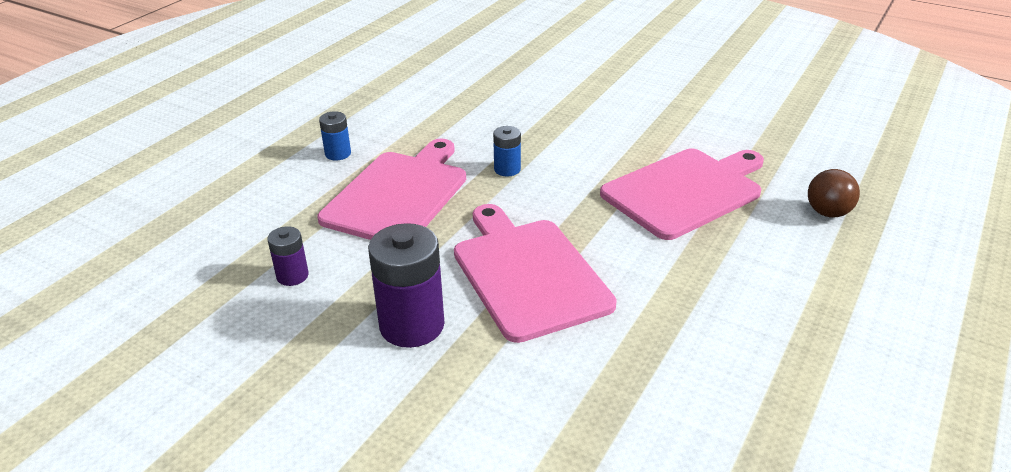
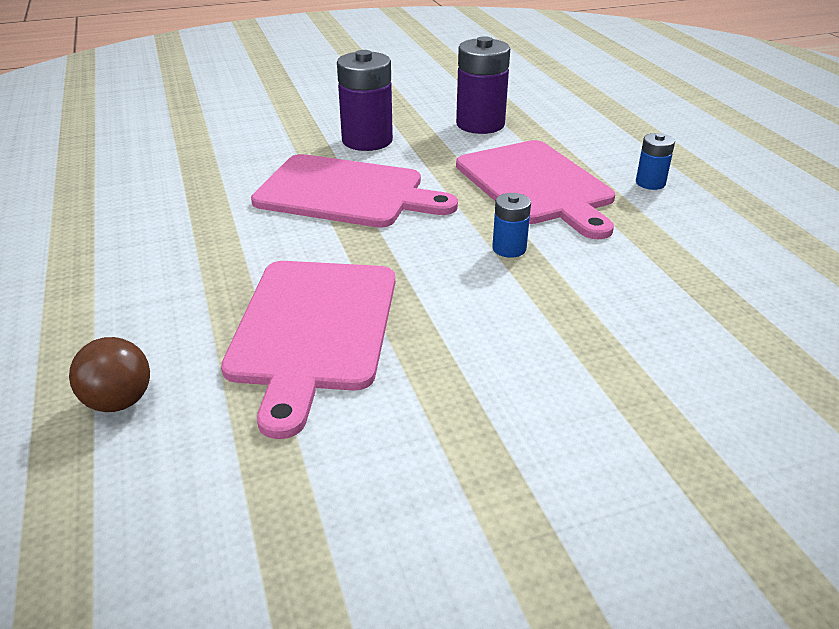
camera: 130 degrees right, 0 degrees up
(292, 276) = (480, 124): purple battery -> purple battery, size x1.90

